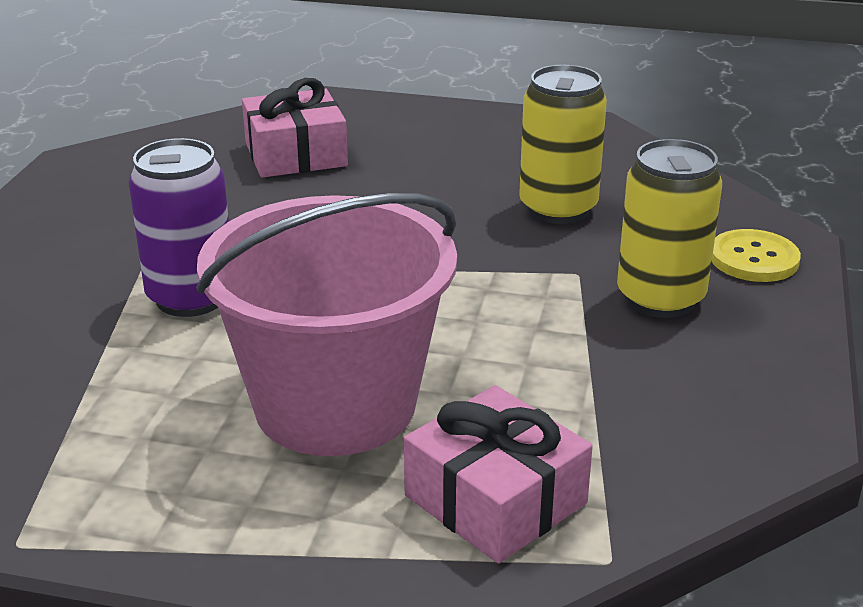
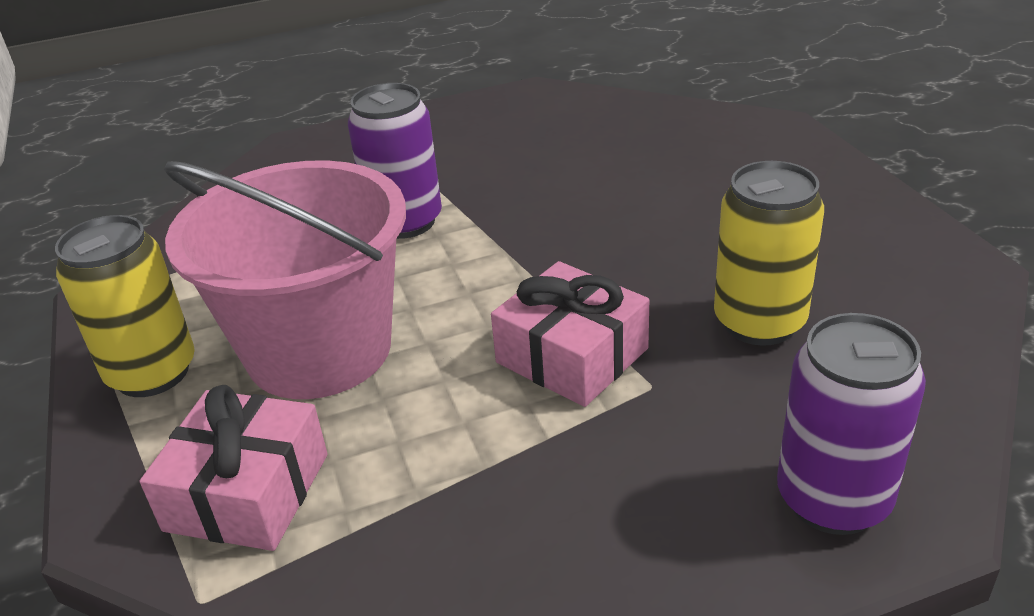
camera: 60 degrees right, 5 degrees up
(295, 154) = (665, 157): pink gift -> pink gift (572, 355)
(660, 298) = (664, 460): yellow can -> yellow can (152, 373)
(754, 259) = (833, 499): yellow button -> purple can

